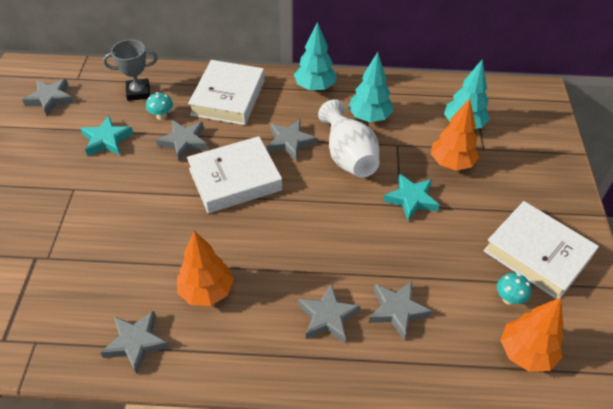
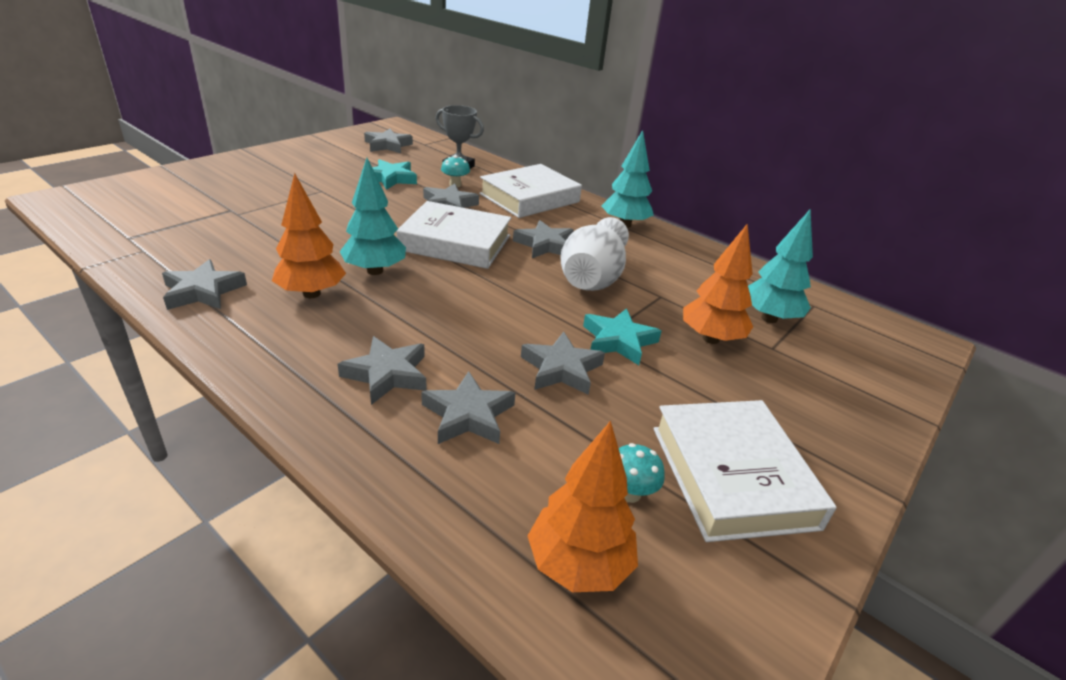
camera: 35 degrees right, 15 degrees down
(369, 117) = (655, 265): turquoise tree -> turquoise tree (375, 271)
(405, 243) = (561, 369): none -> grey star

